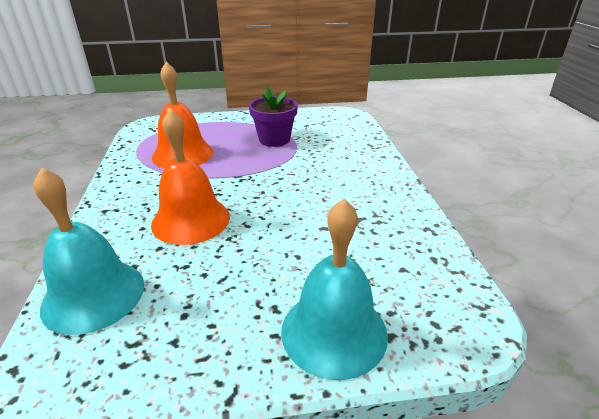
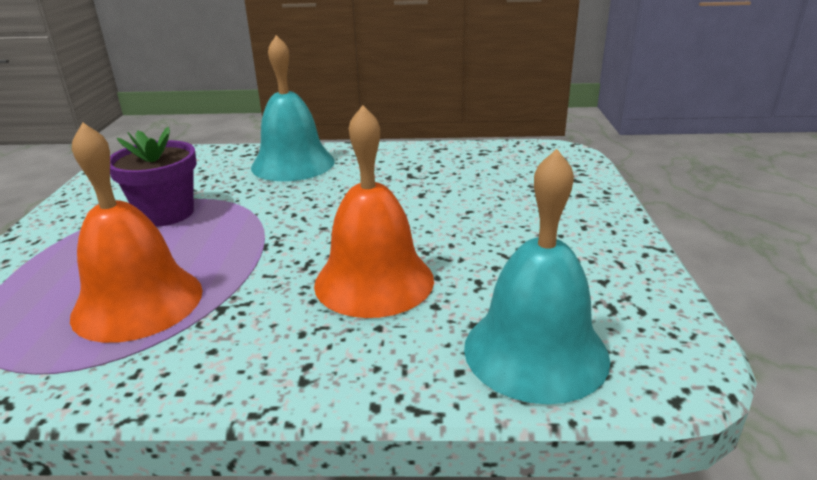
camera: 80 degrees left, 5 degrees down
(334, 331) = (576, 200): turquoise bell -> turquoise bell (293, 164)

